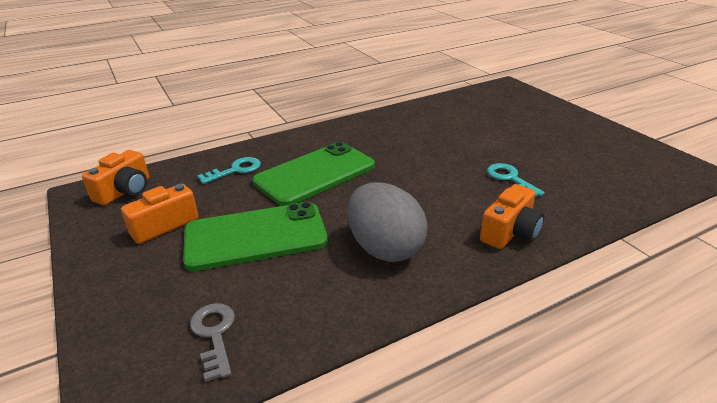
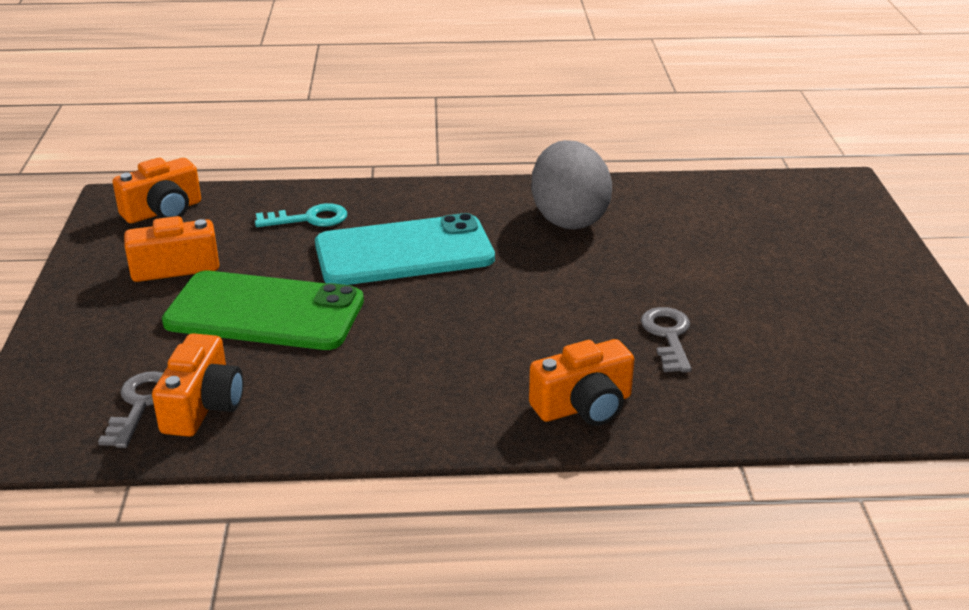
camera: 25 degrees right, 0 degrees up
(266, 318) = (203, 406): none -> orange camera
(315, 174) = (404, 252): green phone -> turquoise phone
(385, 248) = (402, 374): grey egg -> grey egg (568, 218)
(510, 179) = (668, 336): turquoise key -> grey key

